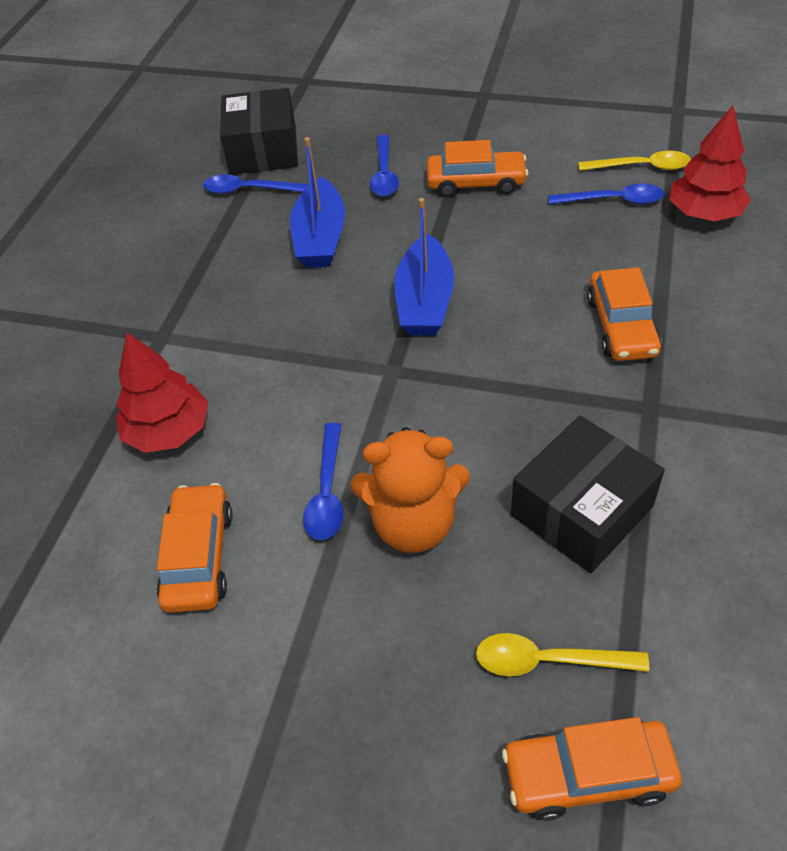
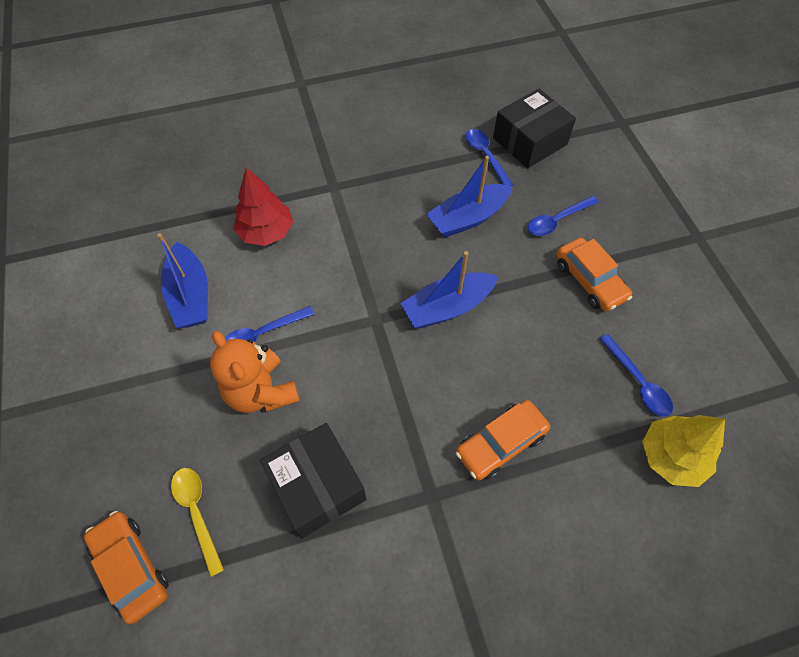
camera: 55 degrees right, 10 degrees up
(199, 556) = (190, 295): orange car -> blue boat
(581, 511) = (317, 486): black box -> black box turned 45 degrees clockwise
(641, 167) = (695, 386): yellow spoon -> none
(704, 214) = (671, 456): red tree -> yellow tree

